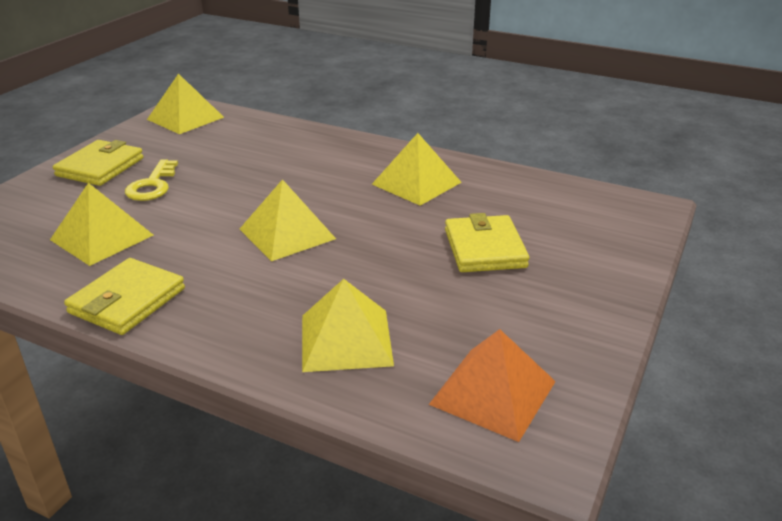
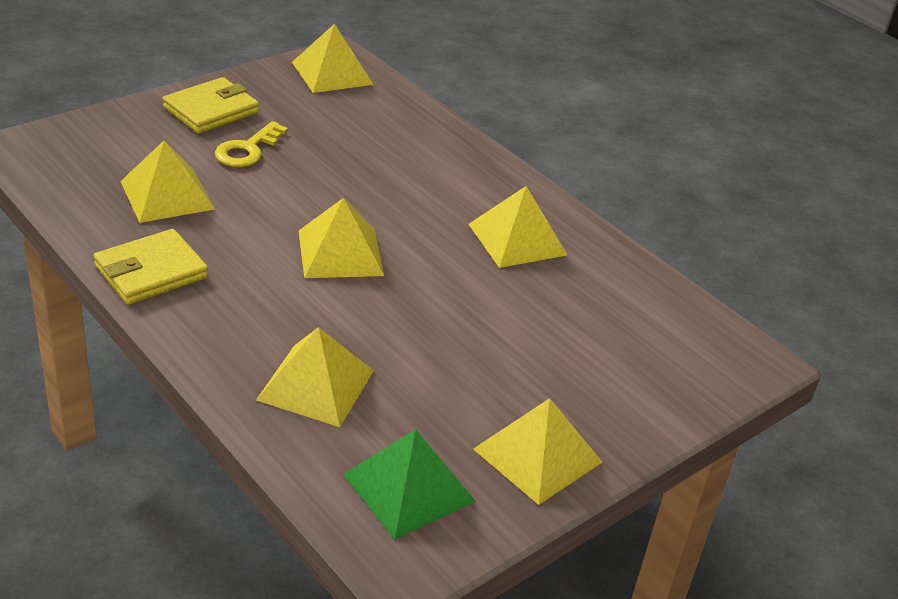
camera: 20 degrees right, 5 degrees up
(485, 248) = (526, 342): yellow wallet -> none
(493, 392) = (408, 487): orange pyramid -> green pyramid
(569, 326) = (538, 455): none -> yellow pyramid

